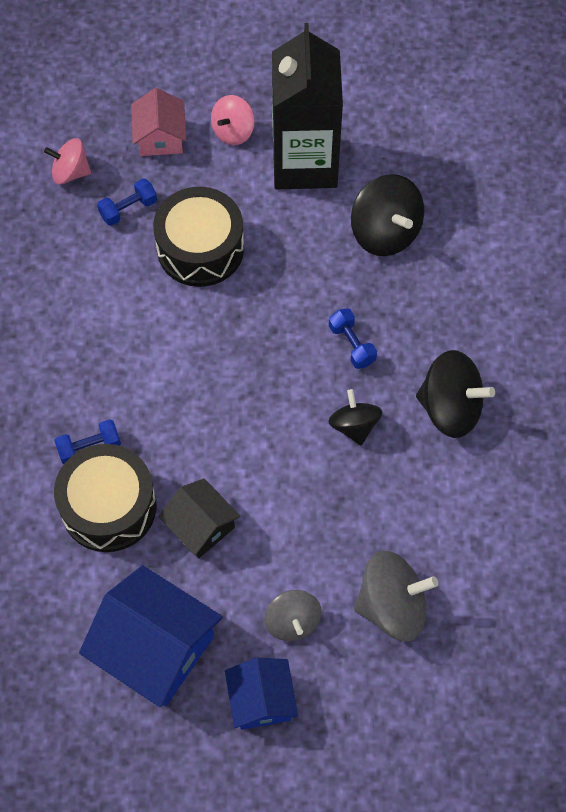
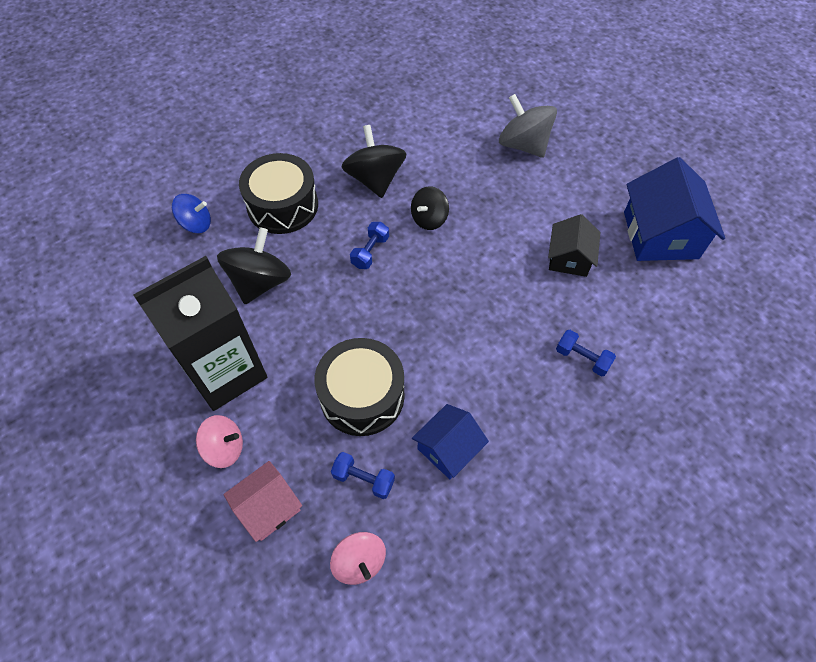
camera: 125 degrees left, 5 degrees down
(109, 506) = (608, 317): black drum -> black drum (283, 206)
(261, 700) = (632, 171): blue house -> blue house (448, 448)
(292, 621) = (577, 182): grey spinning top -> none
(502, 213) = (196, 224): none -> blue spinning top

